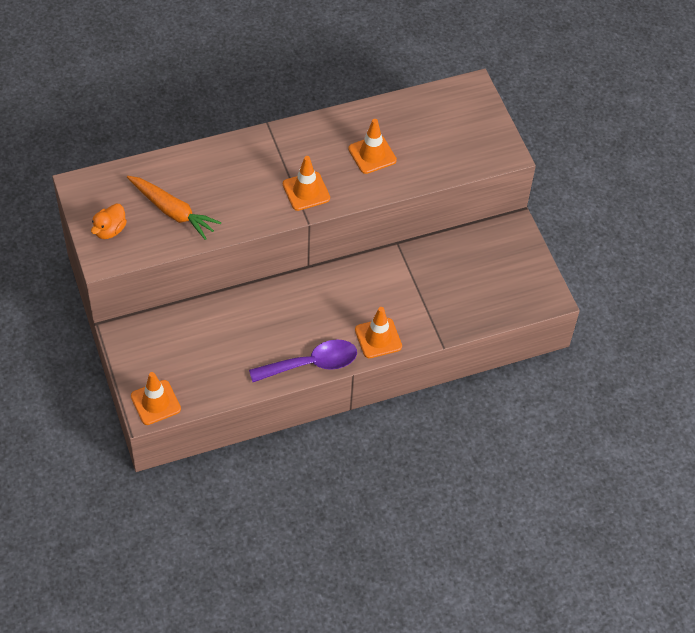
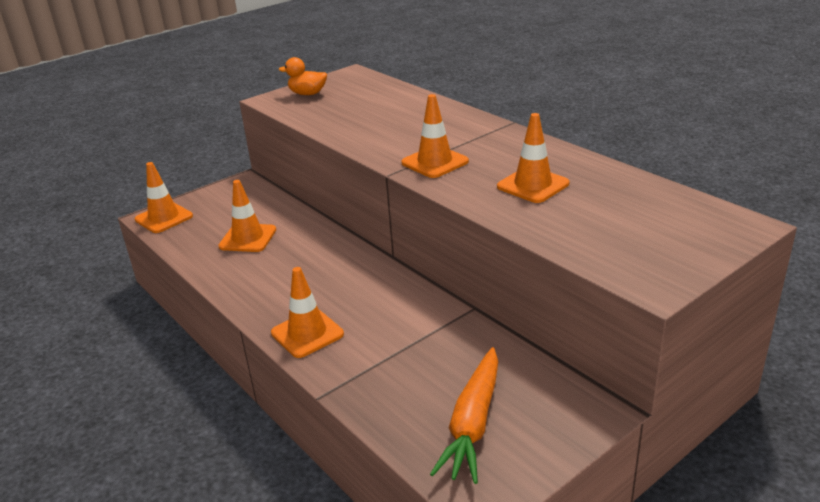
camera: 75 degrees right, 25 degrees down
(173, 211) = (350, 111): orange carrot -> orange carrot (473, 423)
(229, 348) = (248, 238): none -> orange traffic cone
(312, 364) = (246, 294): purple spoon -> none

